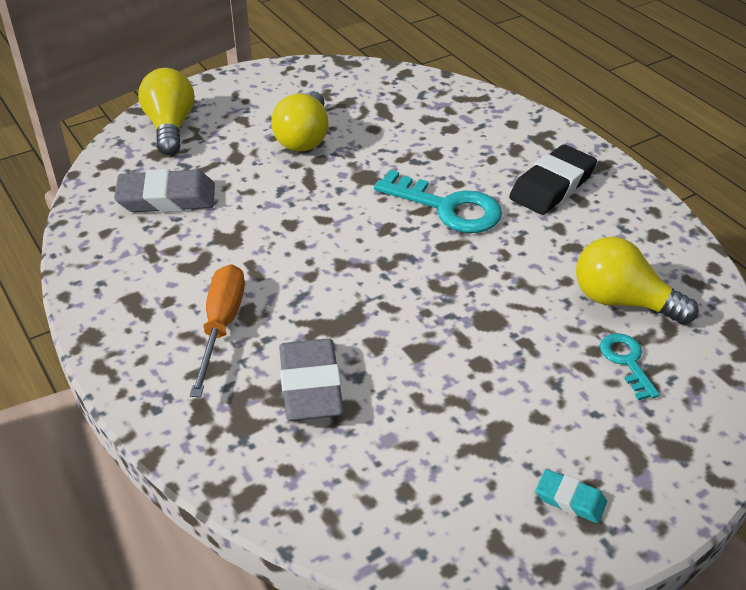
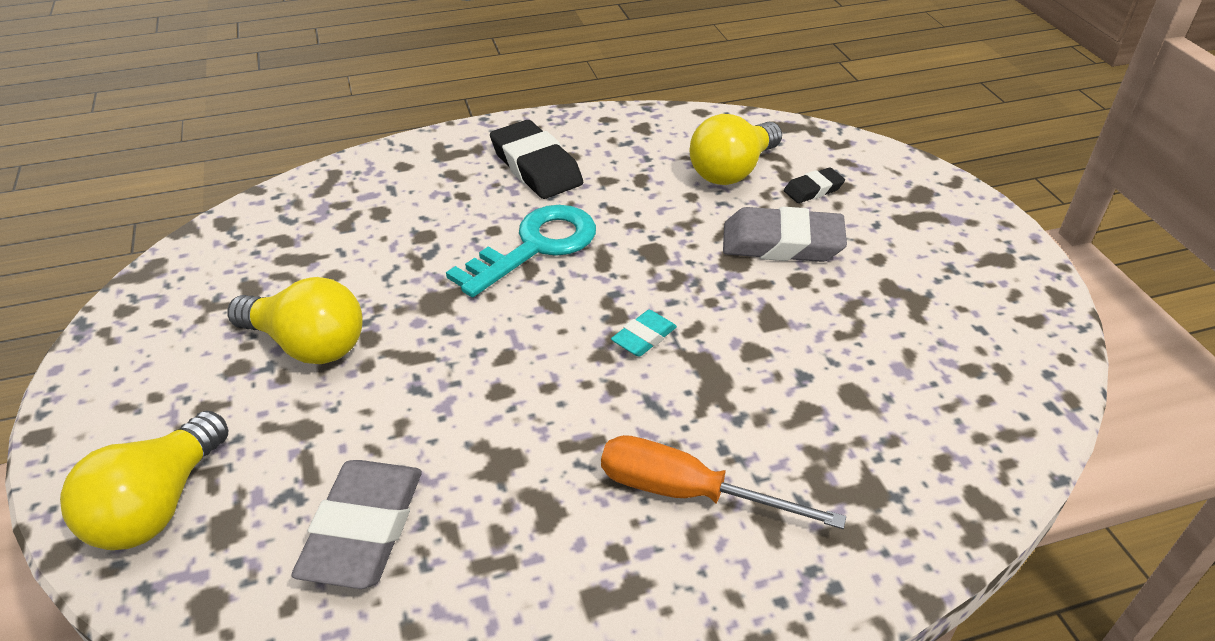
camera: 75 degrees left, 0 degrees up
(170, 127) = (158, 505): yellow light bulb -> yellow light bulb turned 75 degrees counterclockwise
(310, 386) = (814, 418): grey eraser -> grey eraser (782, 243)
(570, 499) = (979, 264): turquoise eraser -> turquoise eraser (644, 337)
(626, 361) = (813, 189): turquoise key -> black eraser

